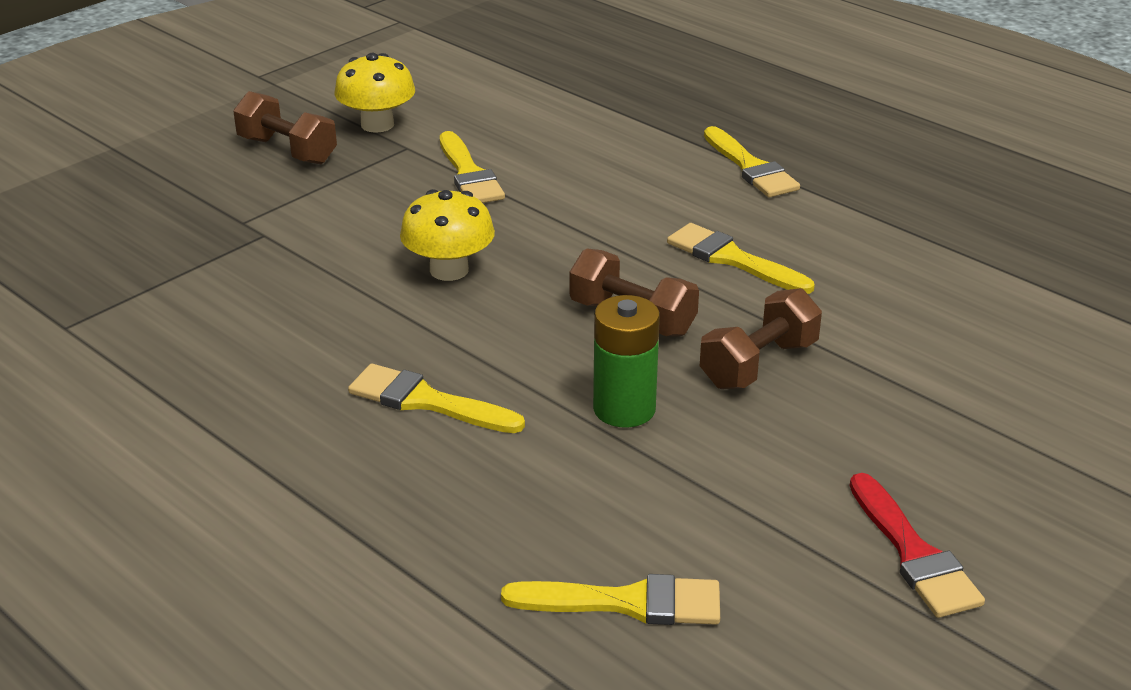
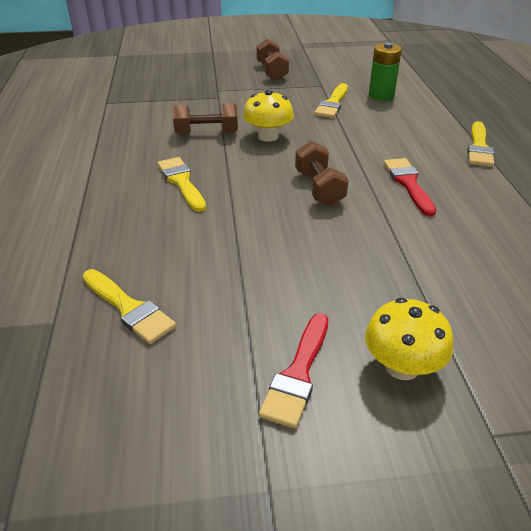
camera: 40 degrees right, 5 degrees up
(377, 124) = (322, 73): yellow mushroom -> yellow mushroom (402, 366)
(624, 409) = (256, 224): green battery -> green battery (381, 96)
(732, 259) = (408, 183): yellow brush -> red brush
(758, 364) = (351, 236): brown dumbbell -> brown dumbbell (206, 133)

